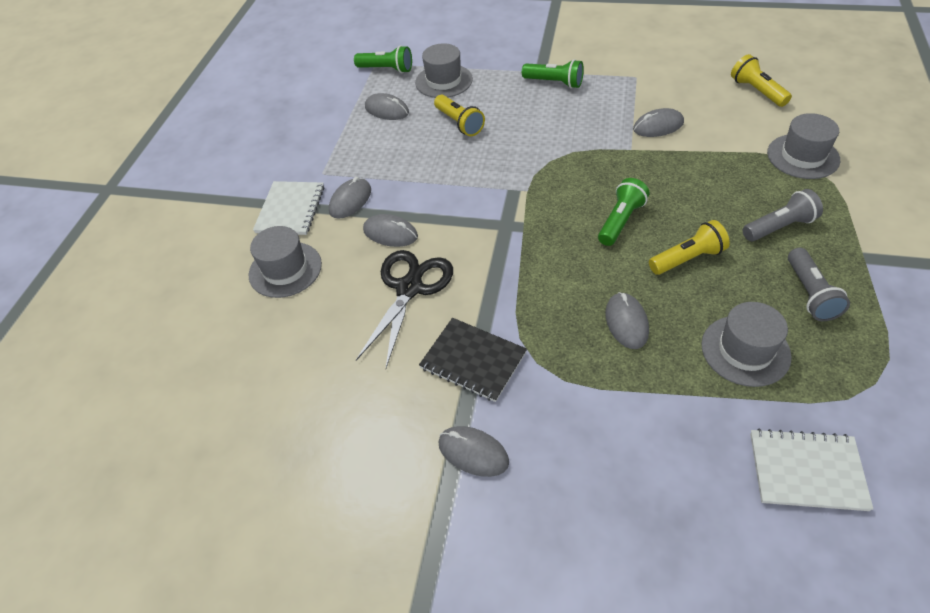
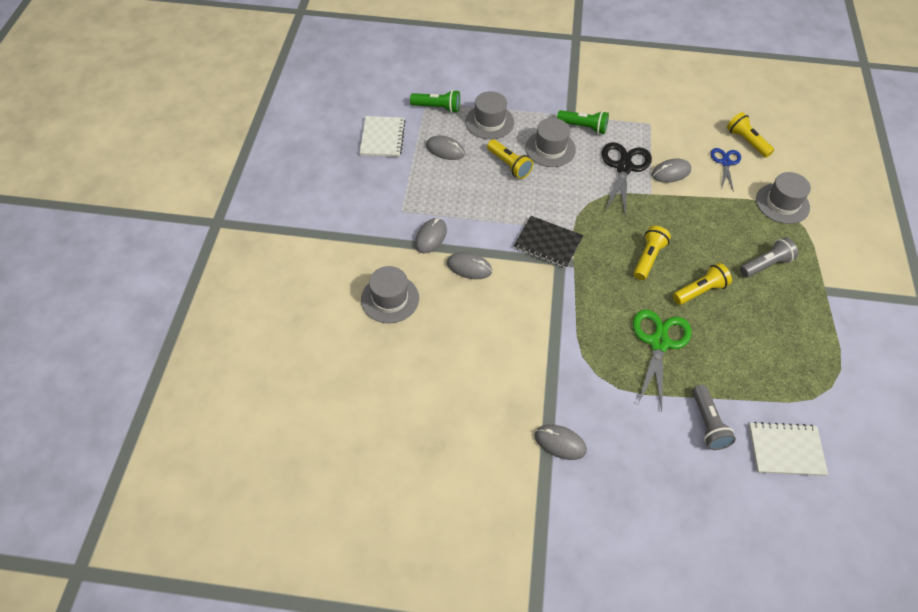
camera: 10 degrees left, 5 degrees up
(290, 209) = (382, 244): white notebook -> white notebook (382, 138)
(409, 288) = (492, 315): black scissors -> black scissors (624, 167)
(473, 360) = (550, 373): black notebook -> black notebook (548, 243)
(620, 221) = (648, 258): green flashlight -> yellow flashlight
(626, 322) = (659, 343): grey mouse -> green scissors
(728, 114) = (725, 162): none -> blue scissors
(745, 350) = (744, 364): grey hat -> grey hat (550, 149)
(810, 294) = (788, 320): grey flashlight -> grey flashlight (708, 423)

